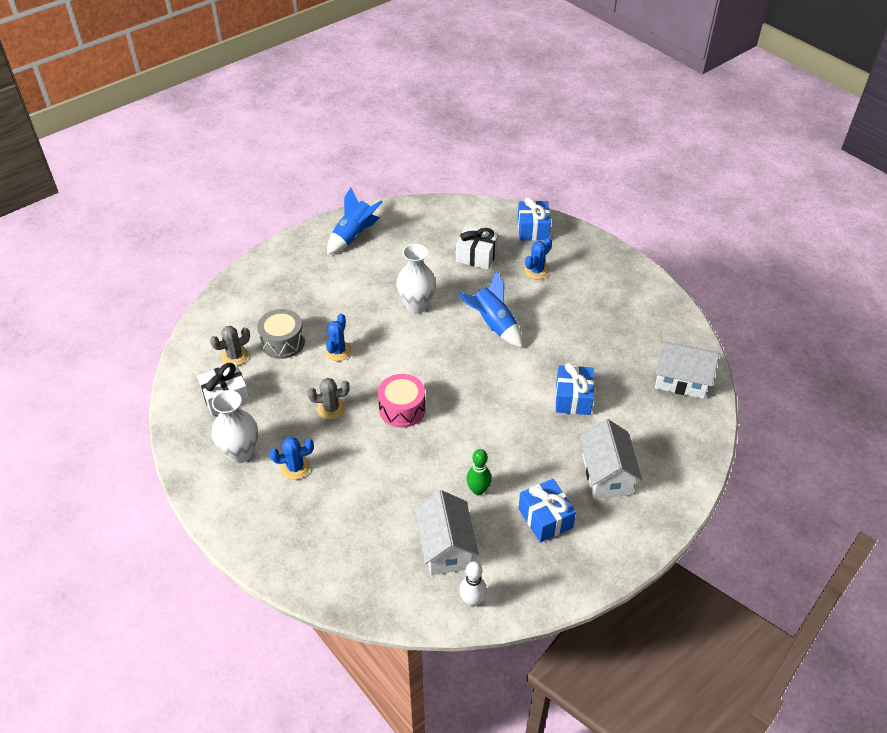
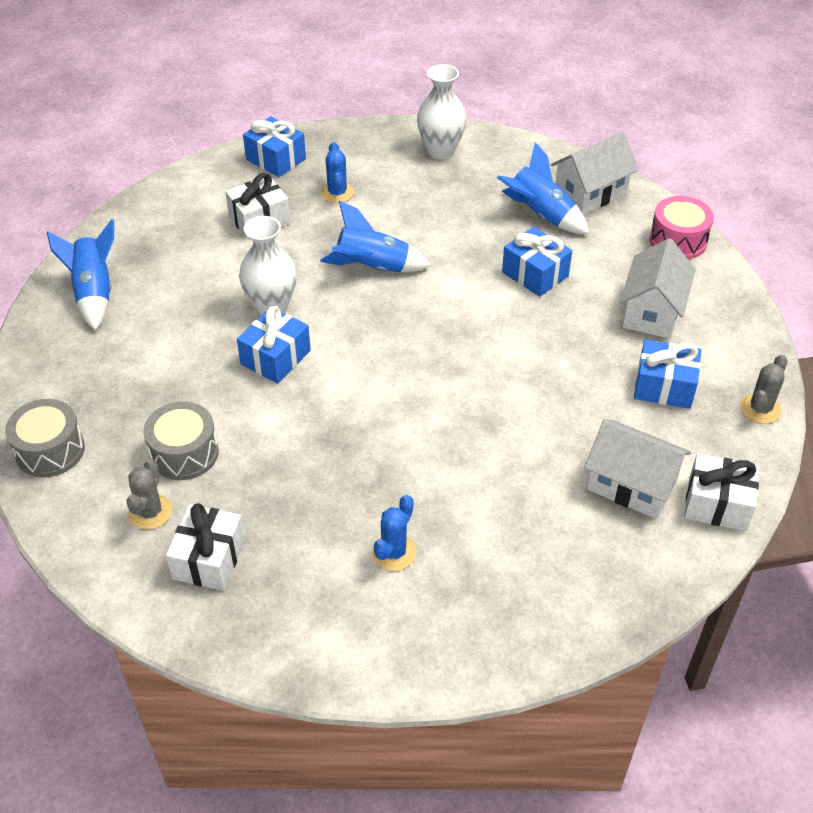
camera: 50 degrees left, 0 degrees up
(238, 295) = (50, 450): none -> grey drum
(240, 453) = (315, 594): white vase -> white vase (440, 151)
(331, 408) = (340, 468): grey cactus -> grey cactus (760, 409)
(338, 351) = (260, 412): blue cactus -> none
(382, 332) = (276, 357): none -> blue gift
(402, 409) = (408, 408): pink drum -> pink drum (678, 240)
(472, 600) = (717, 504): white bowling pin -> white gift
(478, 490) = (581, 414): green bowling pin -> none
(606, 475) = (652, 311): white house -> white house turned 75 degrees clockwise
(629, 369) = (540, 215): none -> blue rocket

